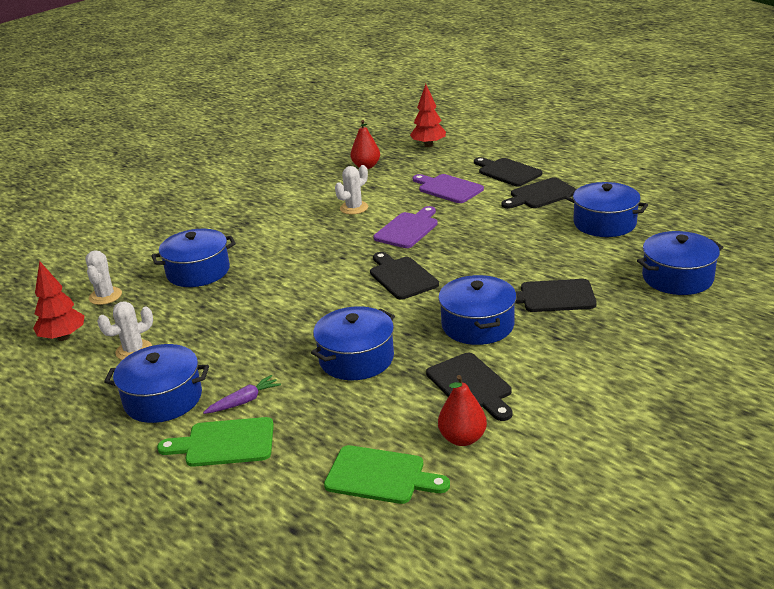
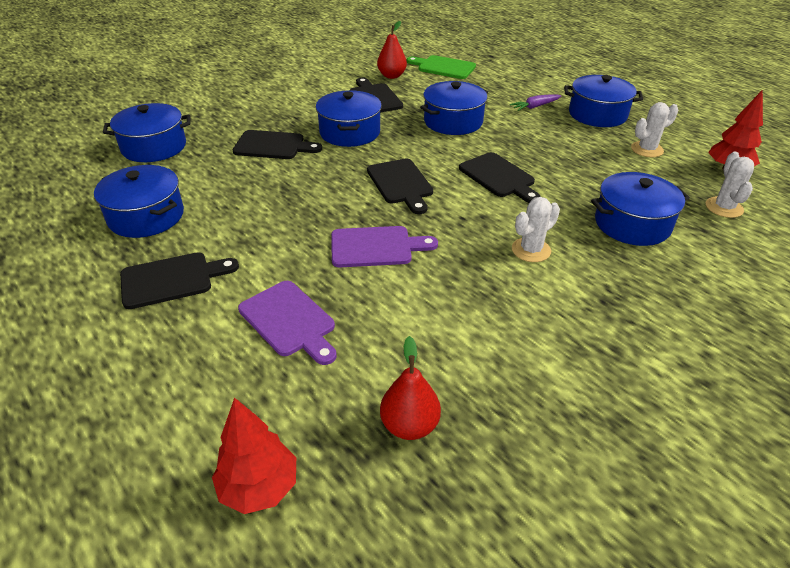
camera: 175 degrees left, 10 degrees up
(225, 443) = (540, 88): green cutting board -> none
(354, 208) = (442, 302): white cactus -> white cactus (531, 250)
(408, 229) = (376, 247): purple cutting board -> purple cutting board turned 135 degrees counterclockwise
(507, 172) = (174, 346): black cutting board -> black cutting board (499, 177)

